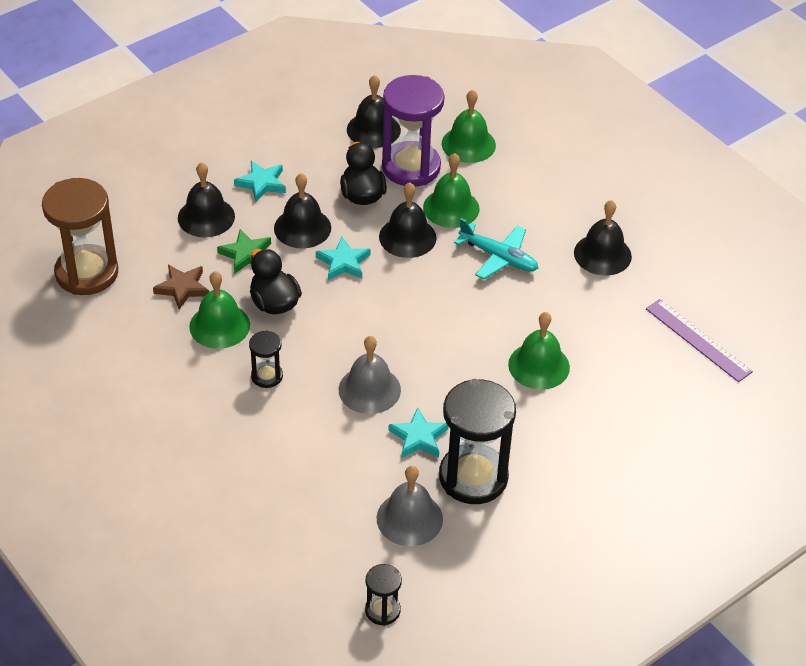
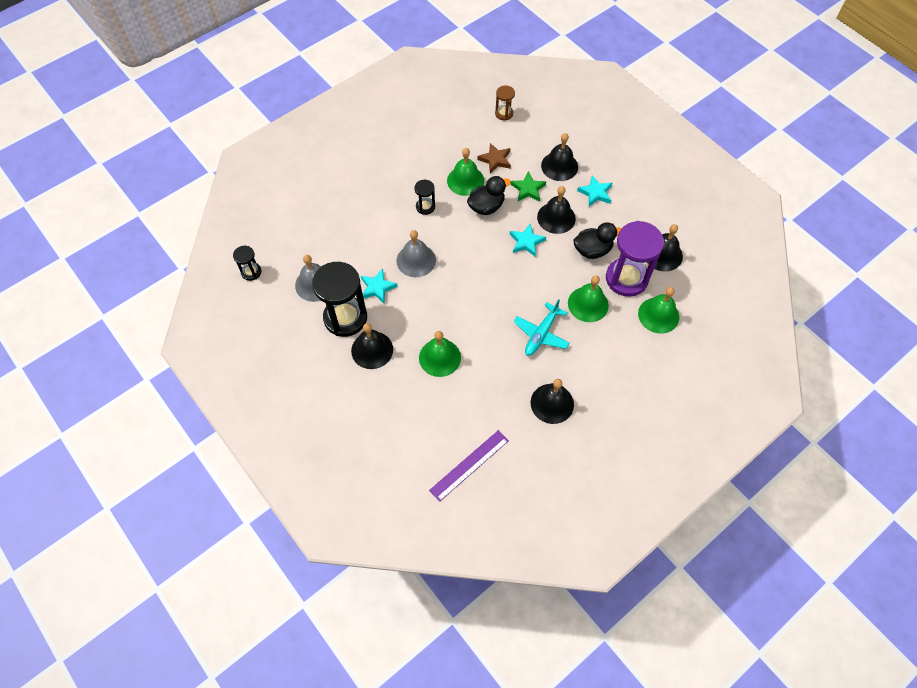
camera: 90 degrees right, 15 degrees up
(87, 273) = (504, 113): brown hourglass -> brown hourglass, size x0.48
(407, 237) = (555, 278): black bell -> black bell (372, 350)

